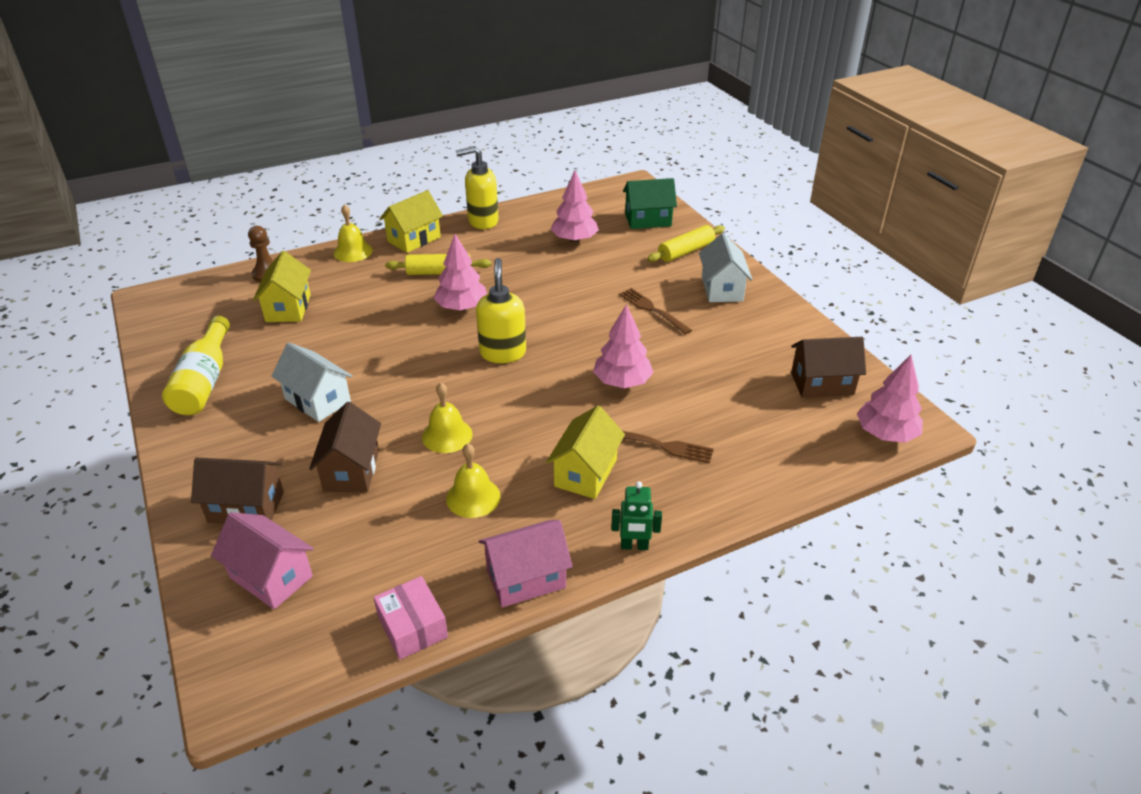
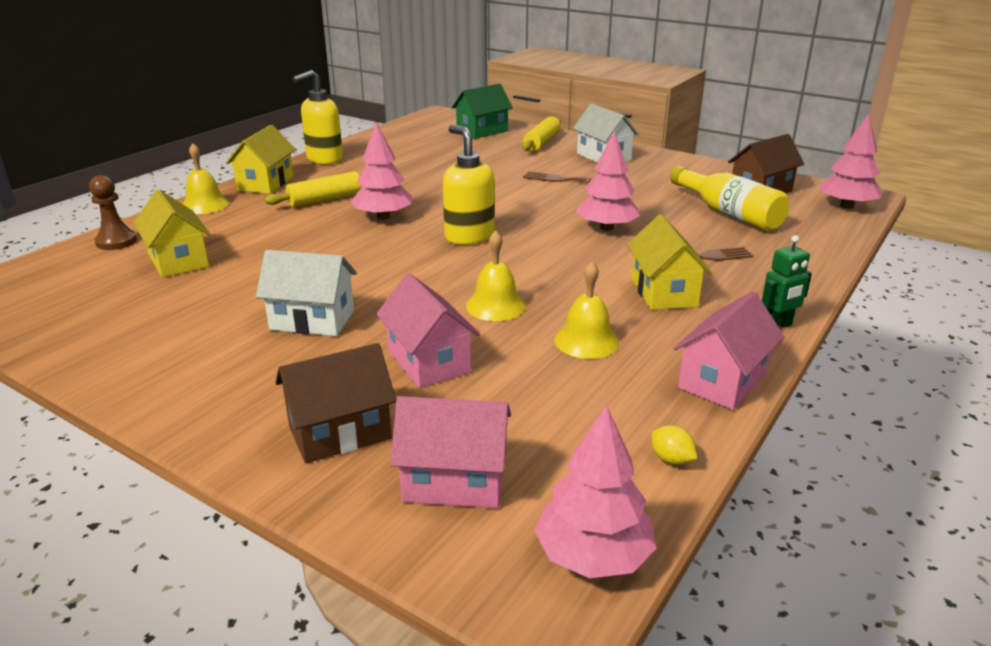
camera: 30 degrees left, 10 degrees down
(205, 381) = (139, 344): yellow bottle -> yellow bottle (728, 213)
(352, 470) = (429, 361): brown house -> pink house
(412, 627) = (671, 459): pink box -> yellow lemon
(574, 239) = (432, 154): pink tree -> pink tree (593, 556)

